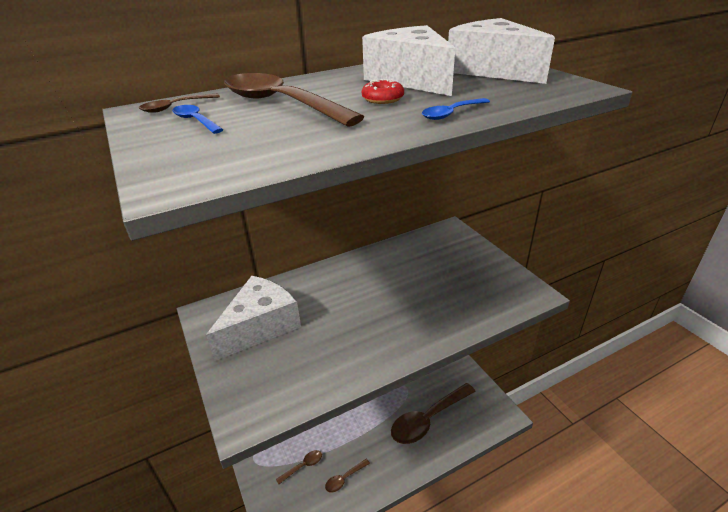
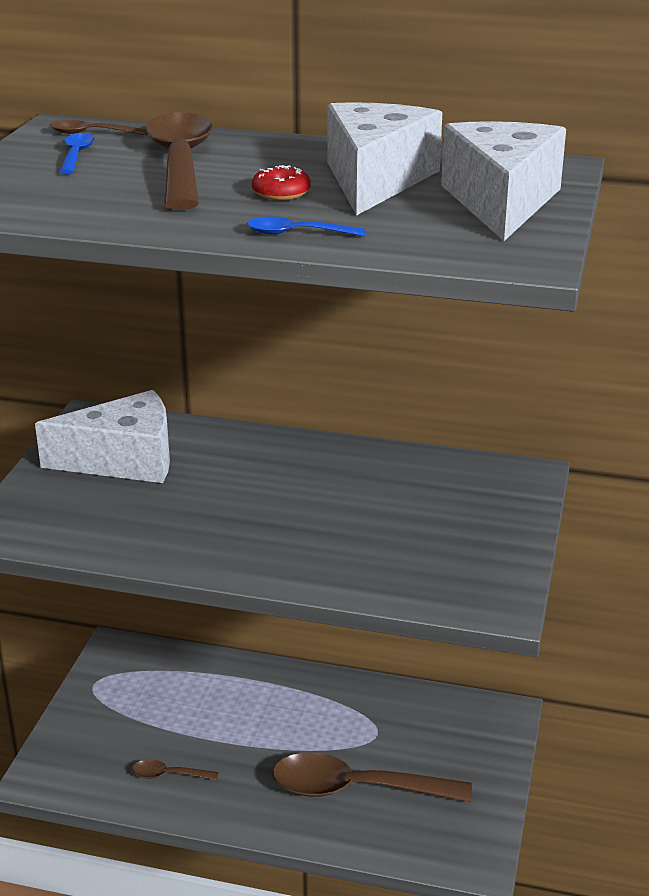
camera: 40 degrees right, 5 degrees down
(303, 466) = (138, 729): brown spoon -> none

